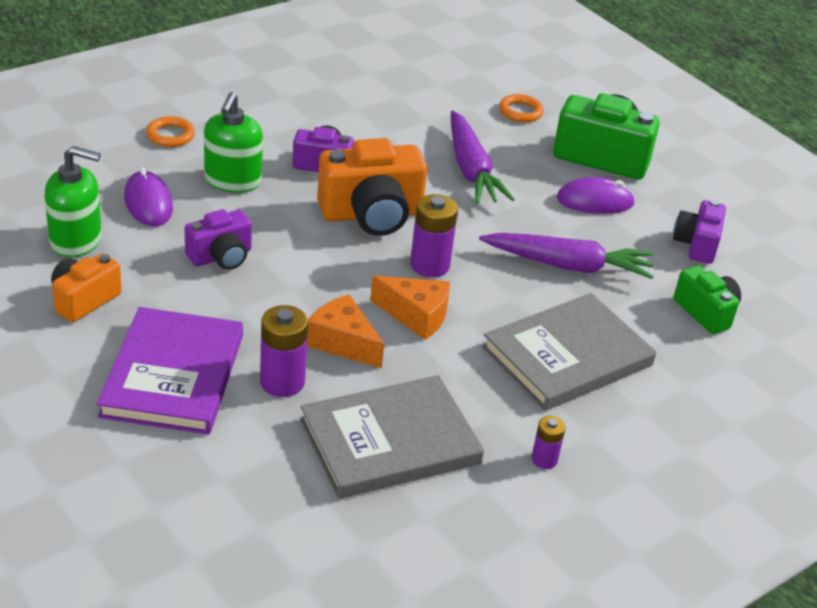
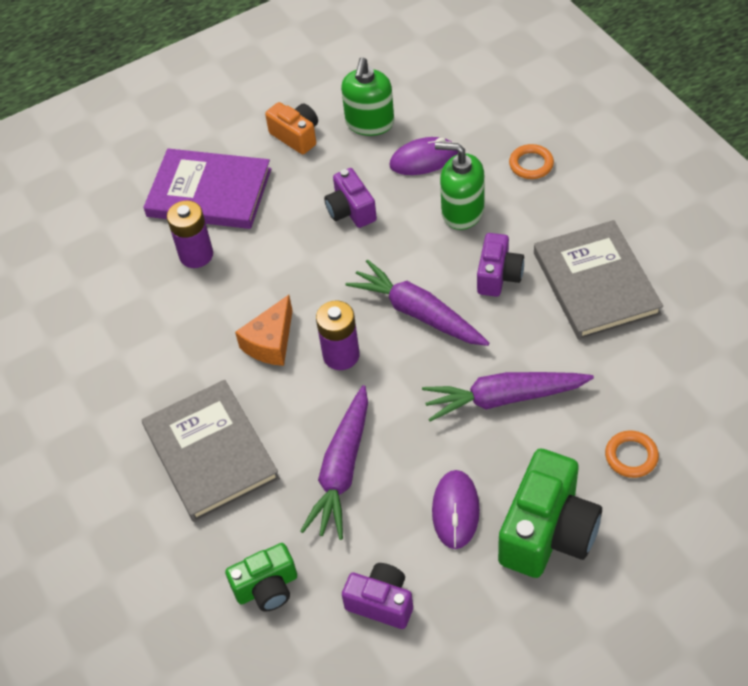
camera: 105 degrees right, 15 degrees up
(342, 342) = (239, 292): orange cheese -> none
(372, 214) = (417, 313): orange camera -> purple carrot
(390, 441) = (125, 321): grey book -> grey book (595, 283)
(544, 459) = (91, 421): purple battery -> none

